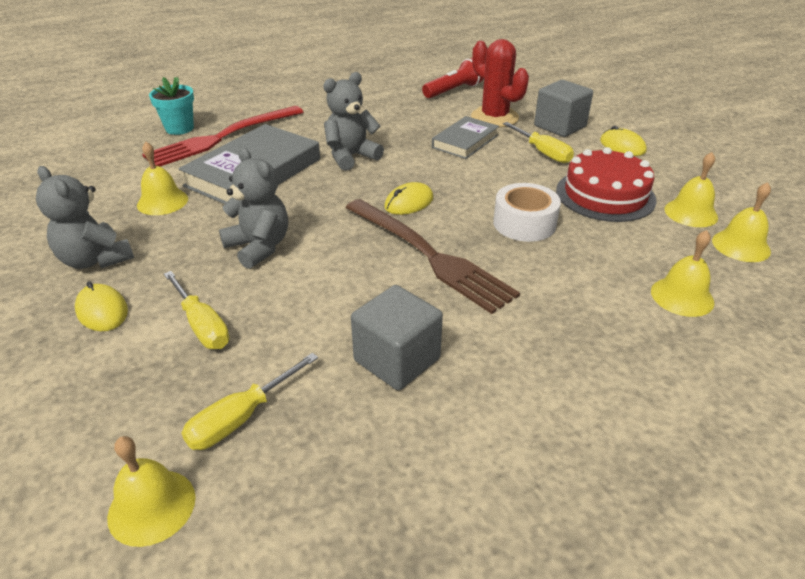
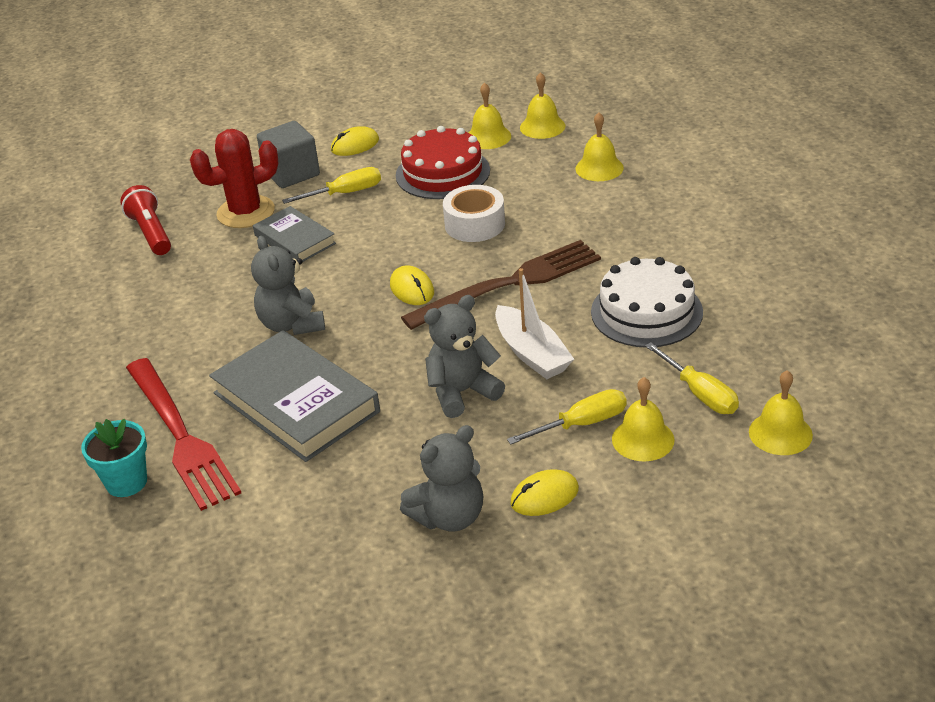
camera: 75 degrees left, 0 degrees up
(162, 201) = (337, 476): yellow bell -> yellow bell (643, 439)
(316, 281) = (532, 353): none -> white boat
(397, 359) = (646, 312): grey cube -> white cake

